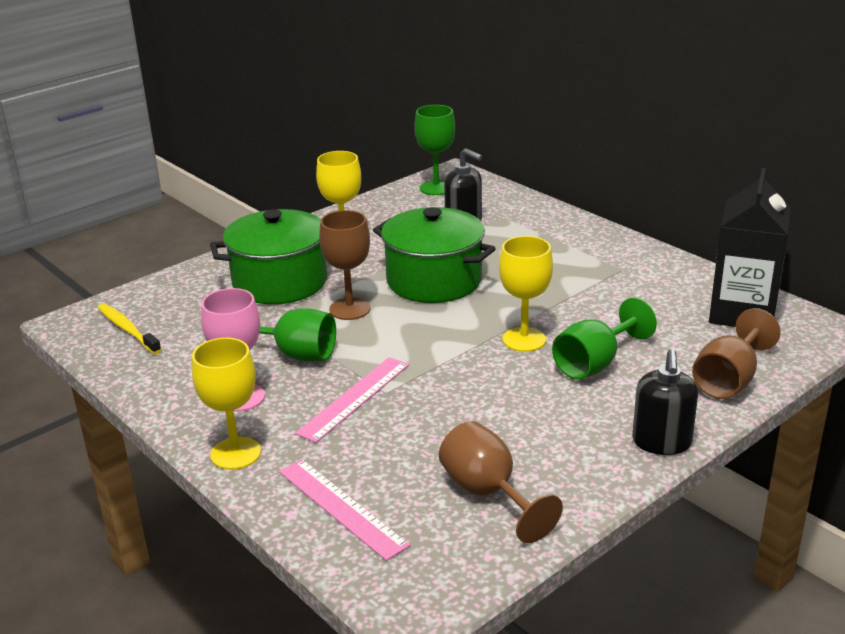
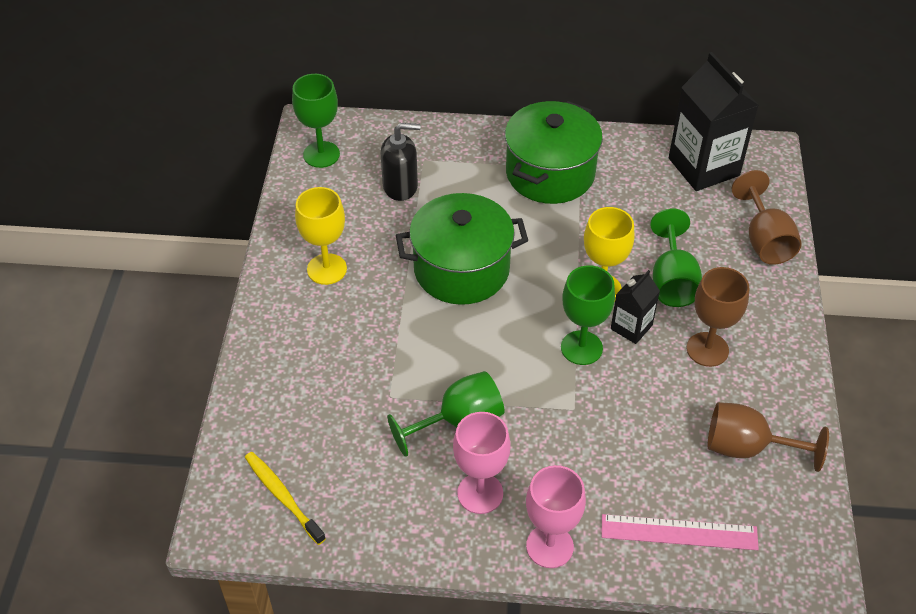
camera: 45 degrees left, 20 degrees up
(127, 329) = (283, 496): yellow toothbrush -> yellow toothbrush turned 45 degrees clockwise
(235, 453) = (549, 546): yellow goblet -> pink goblet
(280, 282) = (339, 353): green pot -> green pot (550, 173)
(350, 309) = (437, 344): brown goblet -> brown goblet (707, 349)
(354, 398) = (560, 431): pink ruler -> none
(451, 363) = (581, 348): none -> green goblet
(512, 372) = (631, 327): none -> black carton
(661, 442) = (788, 325): black soap dispenser -> none

